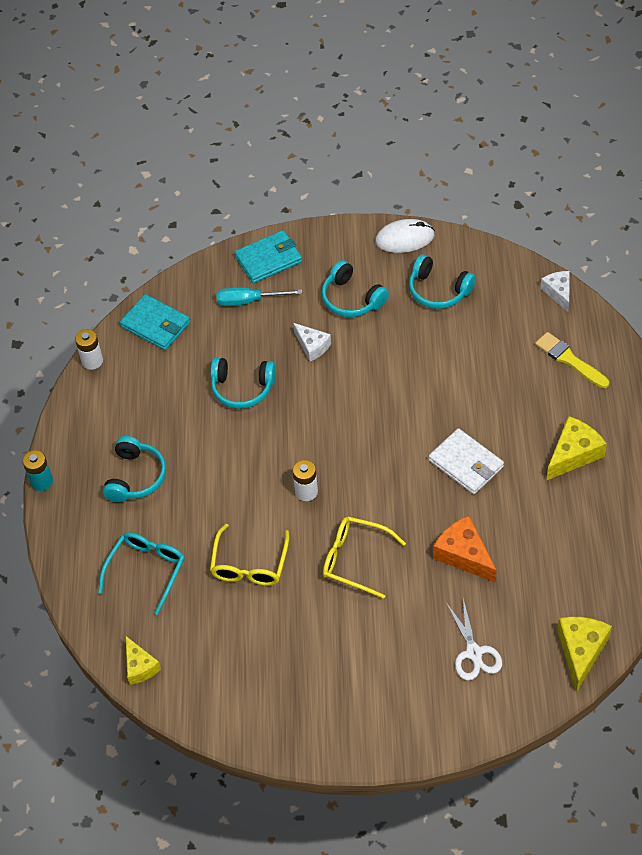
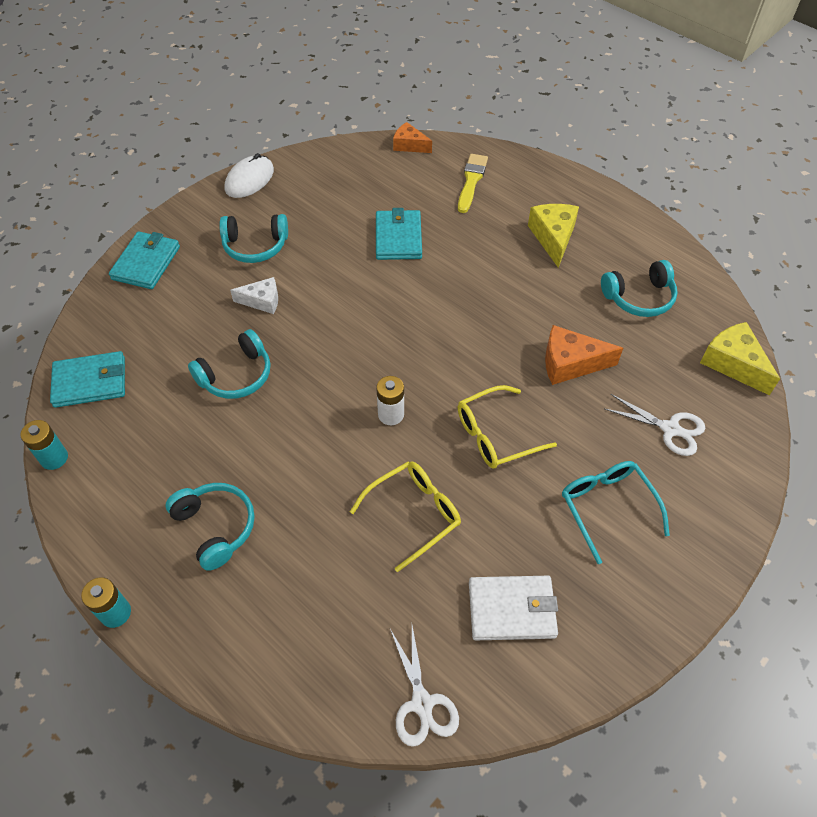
camera: 50 degrees left, 0 degrees up
(92, 361) = (54, 458): white battery -> turquoise battery
(140, 666) = (422, 704): yellow cheese -> white scissors
(146, 571) = (323, 605): turquoise glasses -> turquoise glasses (607, 508)
(249, 301) = (164, 305): turquoise screwdriver -> none
(249, 564) = (413, 514): yellow glasses -> yellow glasses turned 90 degrees counterclockwise
(438, 290) = (319, 197): turquoise headphones -> turquoise headphones (639, 298)
(458, 367) = (398, 238): none -> turquoise wallet
(466, 464) = (489, 298): white wallet -> white wallet (512, 609)
(558, 292) = (409, 145): white cheese -> orange cheese
(569, 360) = (471, 181): yellow brush -> yellow brush turned 105 degrees clockwise

